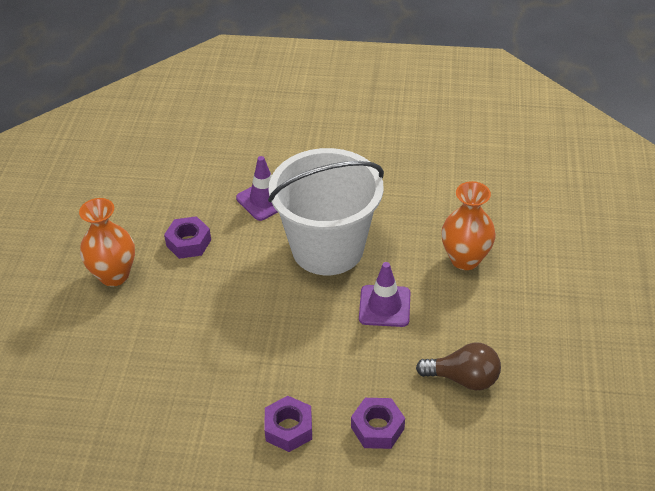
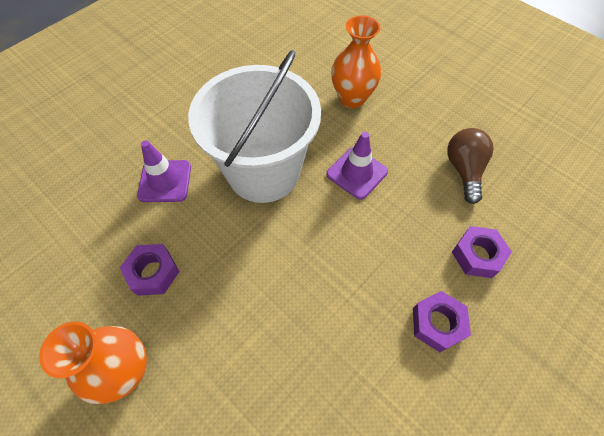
camera: 55 degrees left, 15 degrees up
(463, 378) = (464, 170): brown light bulb -> brown light bulb turned 45 degrees counterclockwise

